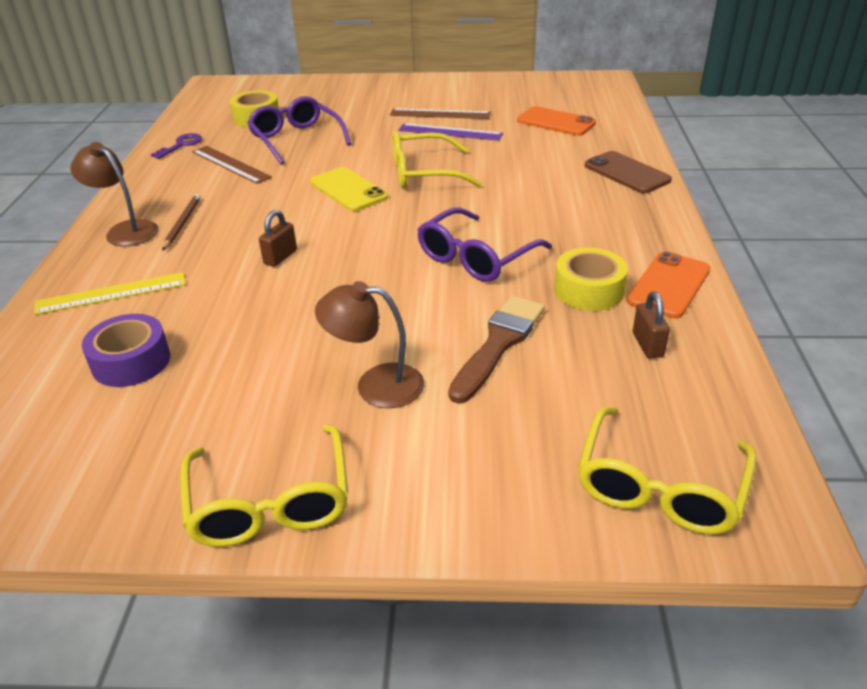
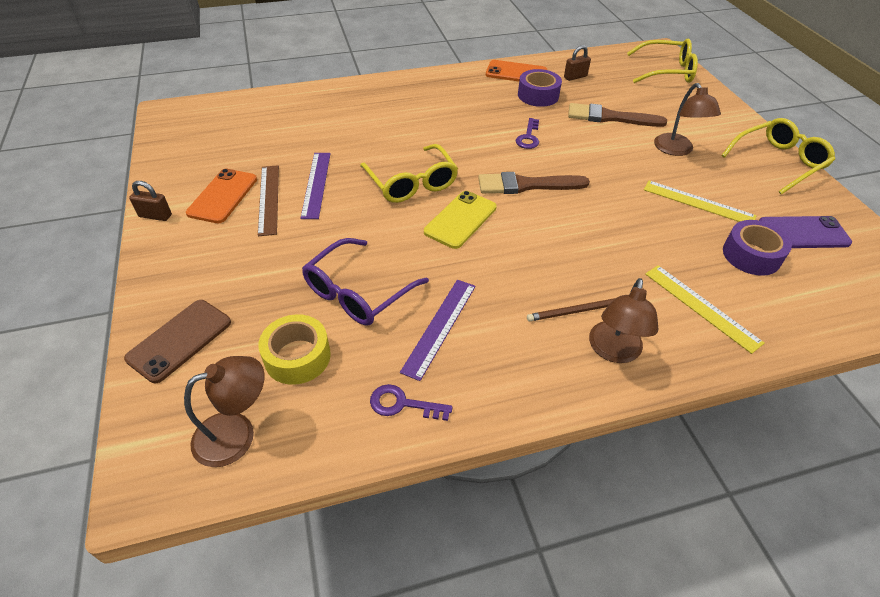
camera: 110 degrees left, 10 degrees up
(114, 434) = (803, 233): none -> purple phone
(218, 102) = (237, 433): none -> brown lamp
(230, 164) = (440, 327): brown ruler -> purple ruler
(250, 357) = (698, 202): none -> yellow ruler
(280, 257) = (586, 226): brown padlock -> brown padlock (155, 216)
(377, 236) = (526, 185): none -> brown brush
(476, 257) = (528, 137): purple glasses -> purple key
(556, 122) = (282, 129): orange phone -> orange phone (223, 196)
(589, 290) = (538, 95): yellow tape -> purple tape
(627, 173) = (376, 91): brown phone -> brown phone (179, 340)

